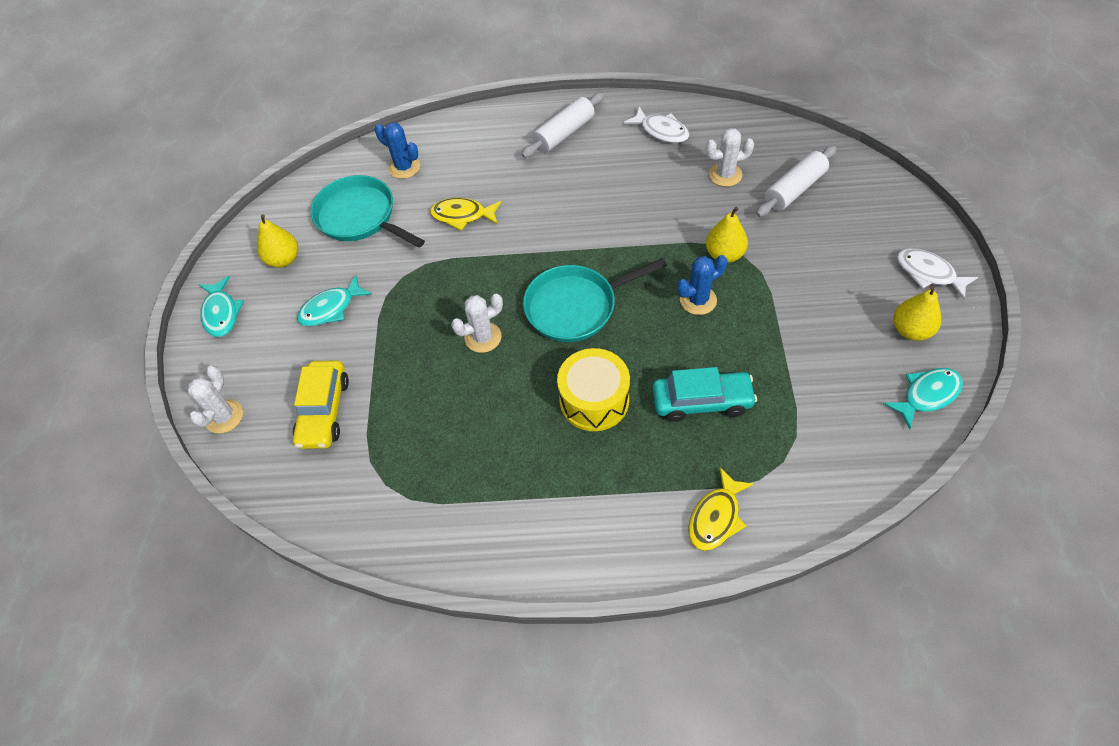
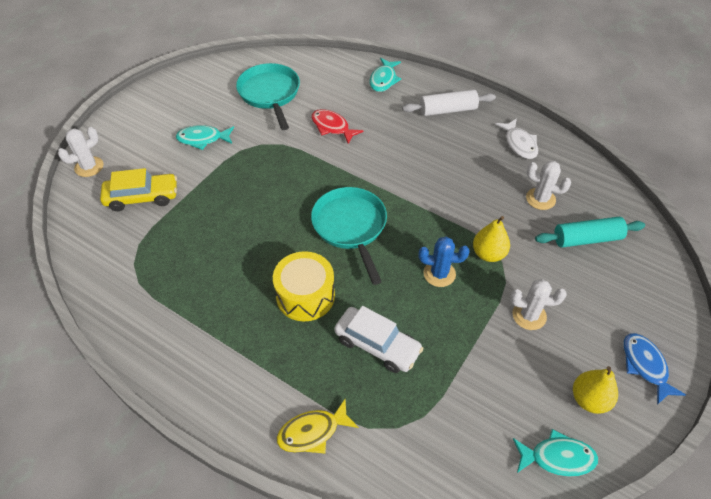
camera: 30 degrees right, 5 degrees down
(221, 313) = (143, 107): turquoise fish -> turquoise fish (383, 80)
(283, 259) = (204, 95): yellow pear -> none
(324, 411) = (142, 197): yellow car -> yellow car turned 135 degrees counterclockwise
(404, 167) = (324, 78): blue cactus -> none
(462, 215) = (332, 127): yellow fish -> red fish
(483, 337) = (273, 210): white cactus -> white cactus (529, 315)
(576, 306) = (350, 227): turquoise pan -> turquoise pan turned 60 degrees clockwise
(702, 401) = (377, 345): turquoise car -> white car
(794, 189) = (586, 239): white rolling pin -> turquoise rolling pin
(928, 273) = (645, 366): white fish -> blue fish

